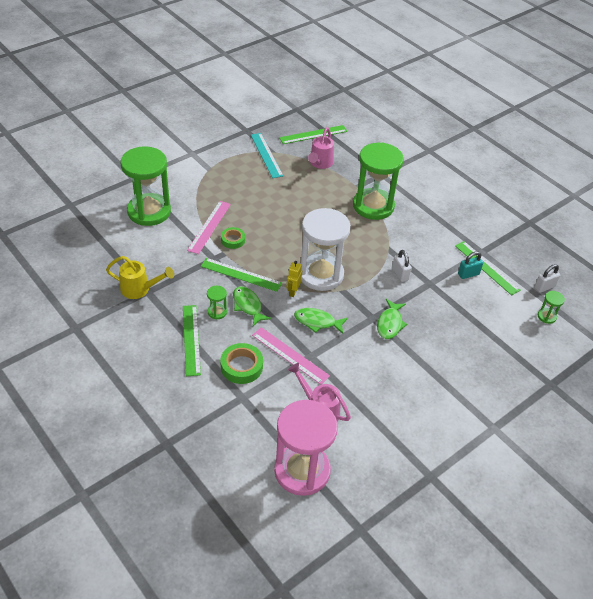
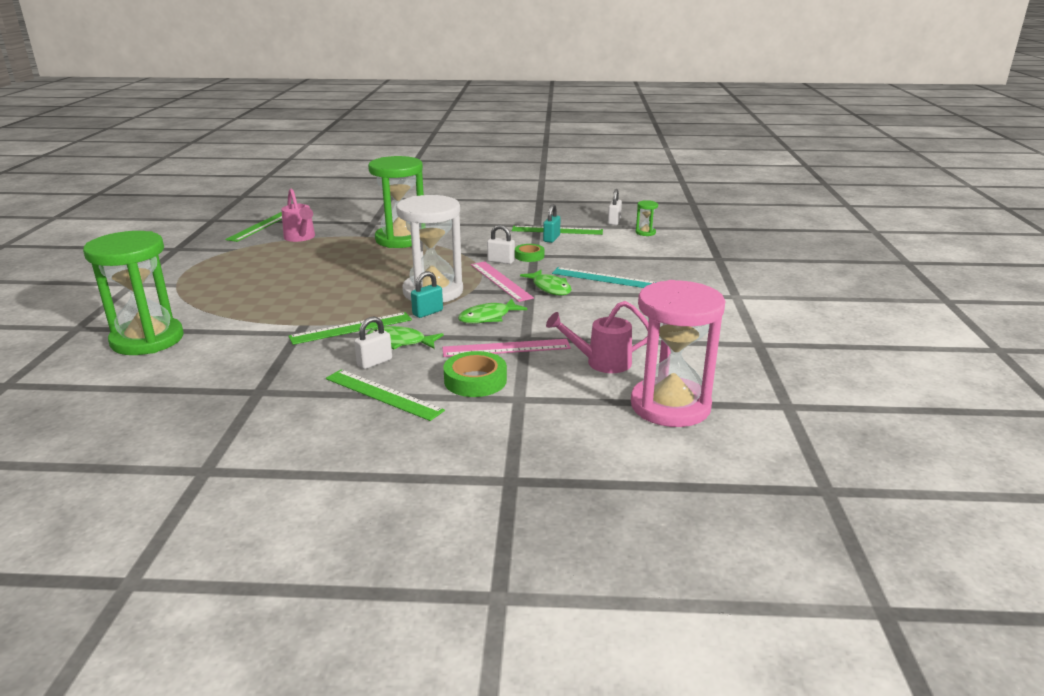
camera: 45 degrees left, 20 degrees down
(139, 289) = (244, 395): yellow watering can -> none
(209, 227) = (251, 317): pink ruler -> pink ruler (500, 281)
(217, 312) = (374, 362): green hourglass -> white padlock
(233, 240) = (297, 313): green tape -> green tape (529, 256)
(266, 155) = (231, 253): turquoise ruler -> turquoise ruler (604, 278)
(293, 291) = (427, 312): yellow robot -> turquoise padlock

